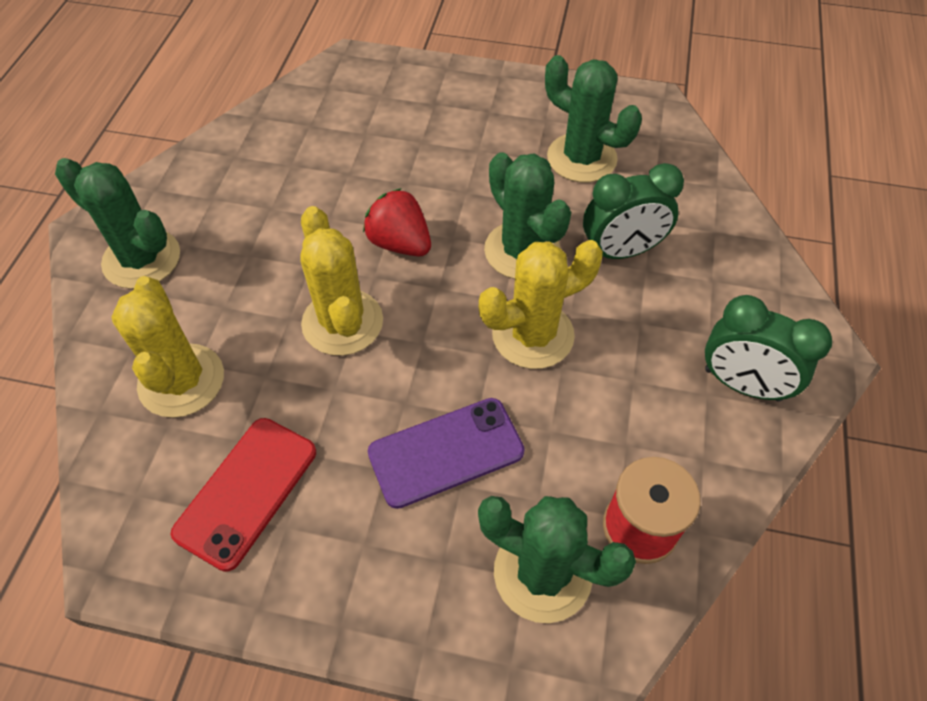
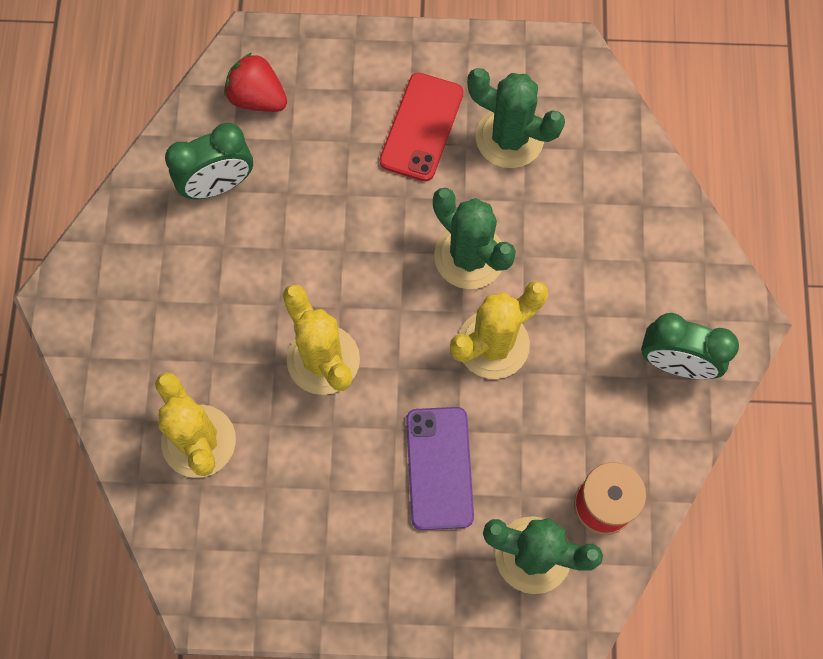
camera: 10 degrees left, 15 degrees up
(141, 259) = (119, 324): green cactus -> none
(247, 492) = (285, 530): red phone -> red phone (422, 127)
(400, 243) = (355, 267): red strawberry -> red strawberry (257, 98)
(446, 452) = (439, 468): purple phone -> purple phone turned 60 degrees counterclockwise
(621, 251) = (559, 242): green clock -> green clock (218, 185)

